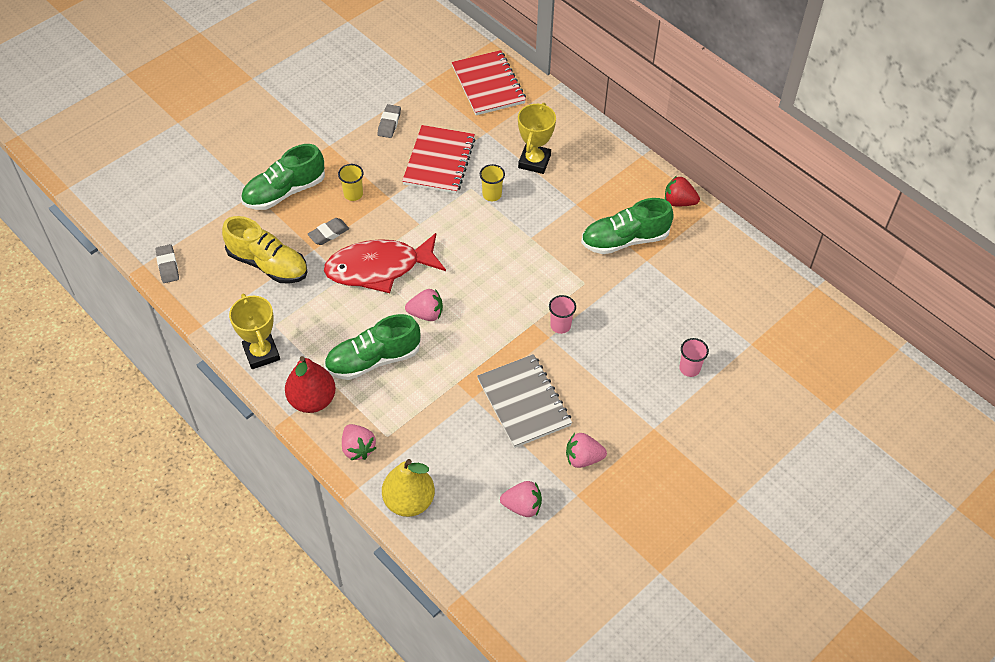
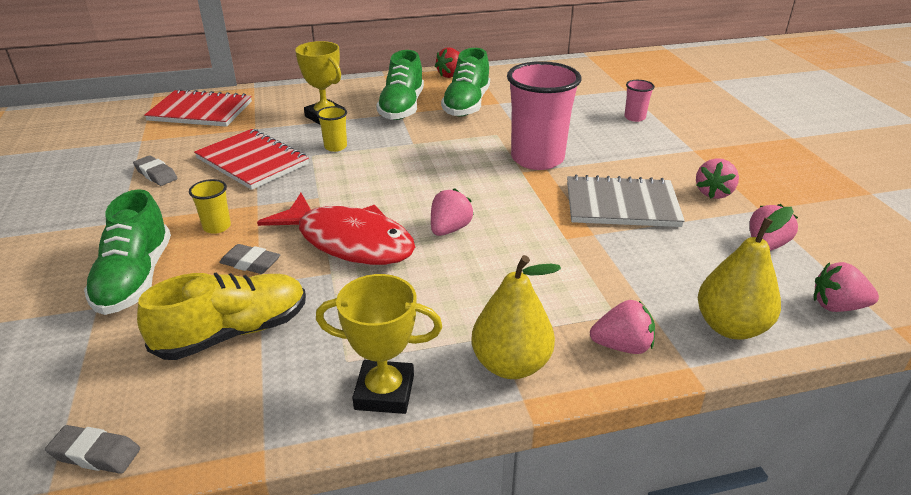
camera: 60 degrees left, 20 degrees down
(312, 400) = (511, 364): red pear -> yellow pear
(328, 234) = (250, 263): grey eraser -> grey eraser turned 60 degrees counterclockwise
(373, 360) = (484, 288): green shoe -> green shoe (402, 108)
(379, 268) = (349, 241): red fish -> red fish turned 75 degrees counterclockwise
(468, 559) = (837, 306): none -> pink strawberry
(560, 325) = (537, 159): pink cup -> pink cup, size x2.28

